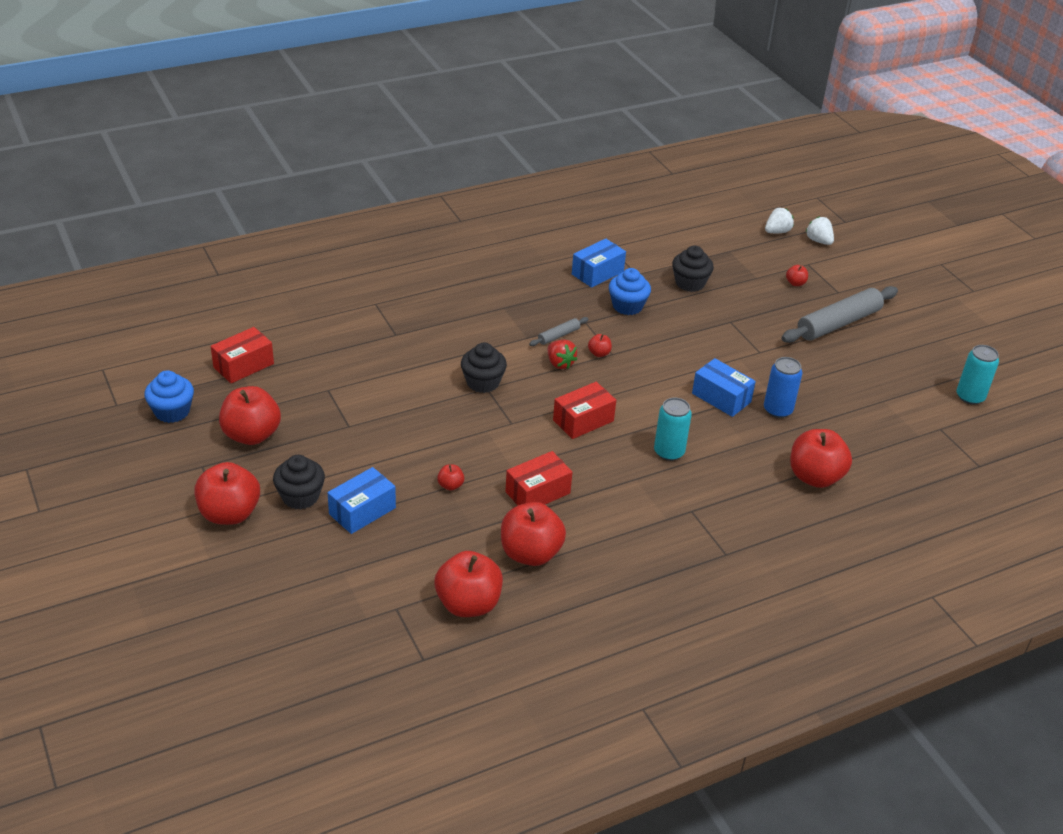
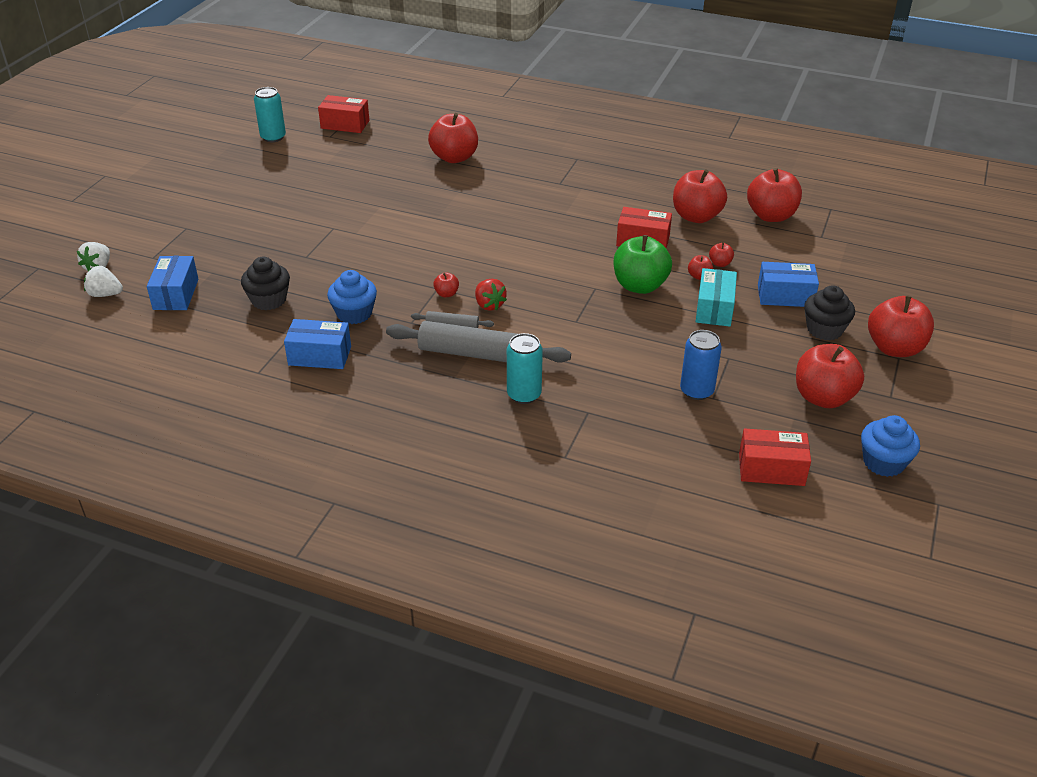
camera: 130 degrees left, 0 degrees up
(404, 461) = (714, 308): none -> turquoise box
(483, 382) = (573, 327): black cupcake -> none
(483, 446) = (640, 286): none -> green apple
(560, 363) = (489, 305): red strawberry -> red strawberry turned 135 degrees clockwise
(583, 420) = (540, 260): red box -> red box (345, 124)
(669, 452) = (516, 214): turquoise can -> turquoise can (524, 394)
(721, 398) = (420, 220): blue box -> blue box (176, 294)
(777, 410) = (400, 194): blue can -> blue can (696, 391)
(795, 283) = (197, 251): red apple -> red apple (720, 263)
(838, 323) = (240, 211): grey rolling pin -> grey rolling pin (477, 354)

